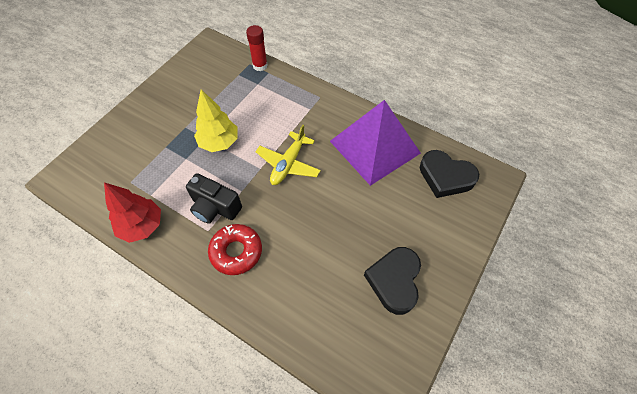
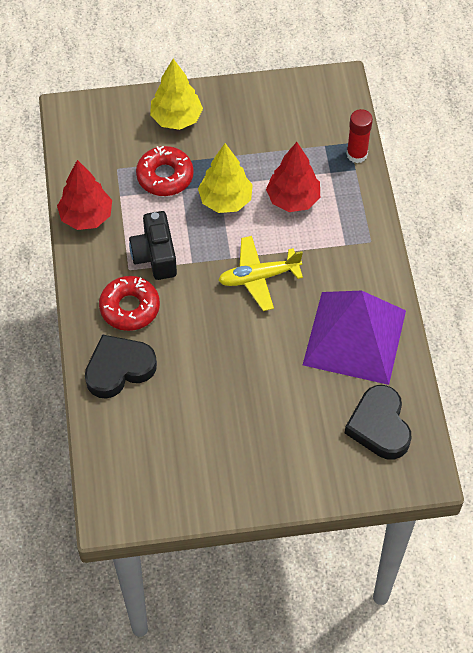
camera: 50 degrees right, 0 degrees up
(137, 126) = (176, 118): none -> yellow tree
(167, 160) = (165, 176): none -> red donut
(255, 111) = (293, 199): none -> red tree
(394, 281) = (217, 453): black heart -> black heart (119, 369)

